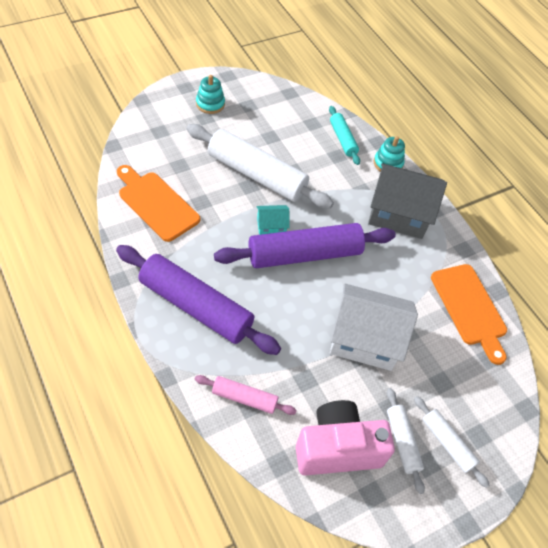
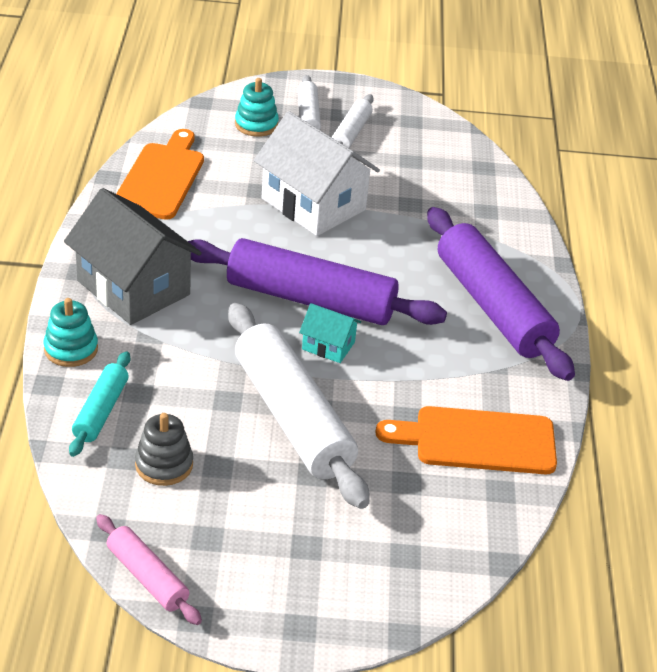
camera: 145 degrees left, 15 degrees down
(156, 204) = (477, 440): orange cutting board -> orange cutting board turned 105 degrees clockwise
(210, 104) = (277, 570): turquoise stacking toy -> turquoise stacking toy (256, 124)
(244, 398) = (487, 217): pink rolling pin -> pink rolling pin (147, 577)
(293, 127) = (164, 465): none -> grey stacking toy
(337, 448) = (419, 153): pink camera -> none

